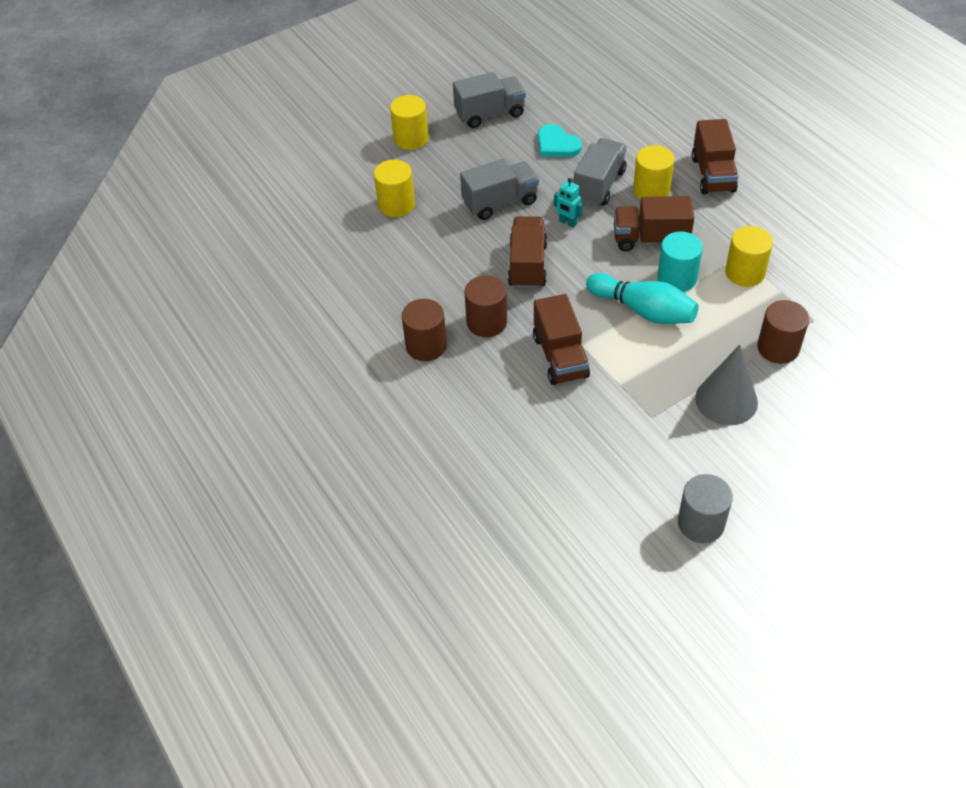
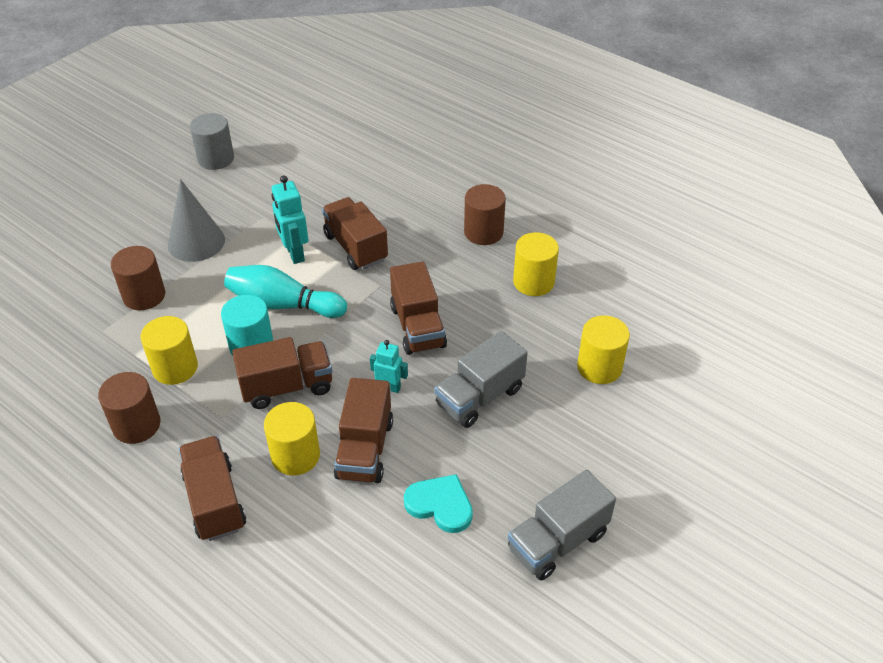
camera: 160 degrees right, 5 degrees down
(411, 139) = (641, 468): yellow cylinder -> yellow cylinder (533, 282)
(486, 322) = (436, 263): brown cylinder -> brown cylinder (136, 425)
(599, 185) = (365, 449): grey truck -> brown truck
(624, 363) = (294, 253): none -> turquoise robot

